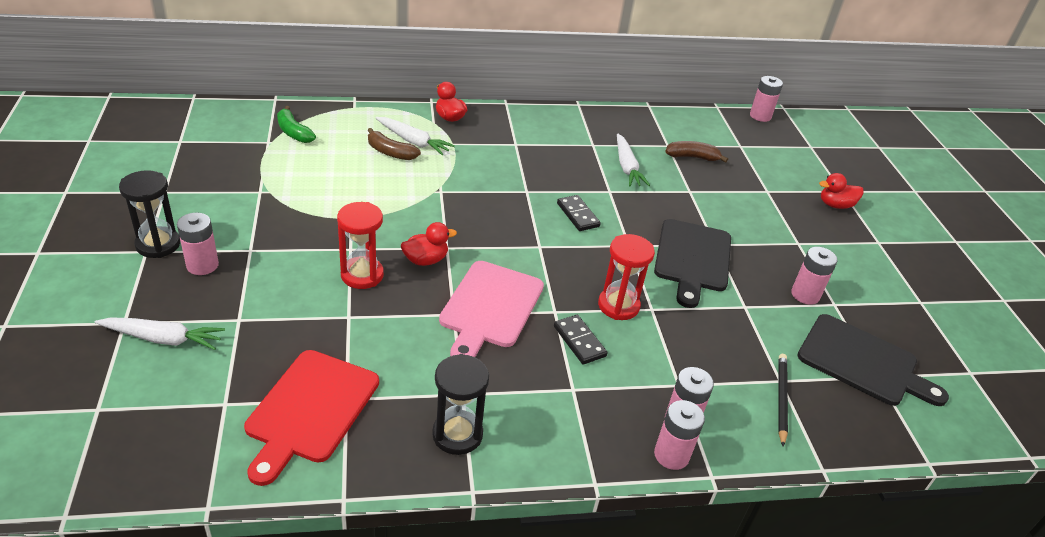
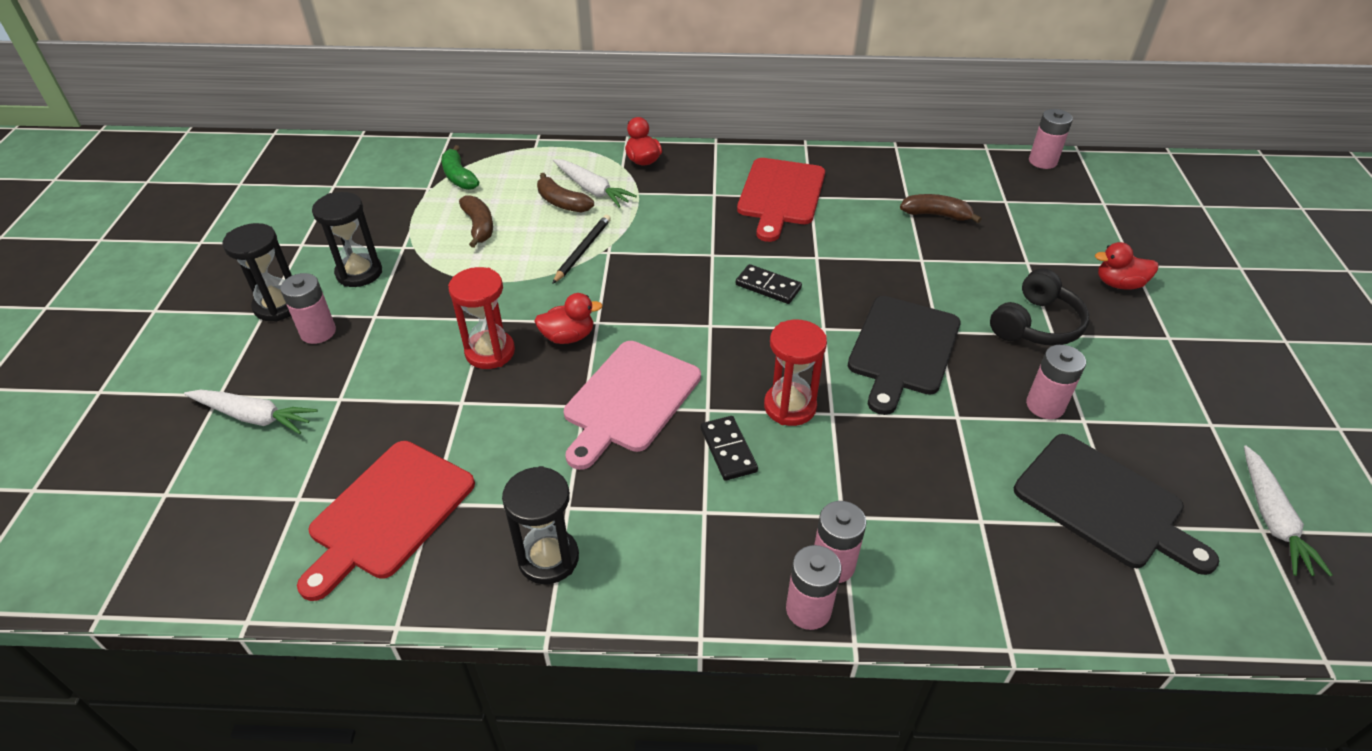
camera: 15 degrees right, 5 degrees up
(226, 214) = (359, 273): none -> black hourglass
(323, 173) = (479, 227): none -> brown banana
(569, 144) = (780, 195): none -> red cutting board
(577, 215) = (768, 286): black domino -> black domino turned 45 degrees counterclockwise
(627, 167) = (847, 226): white carrot -> white carrot (1272, 519)
(781, 399) = (975, 546): black pencil -> black pencil (582, 250)
(784, 236) = (1036, 324): none -> black headphones

